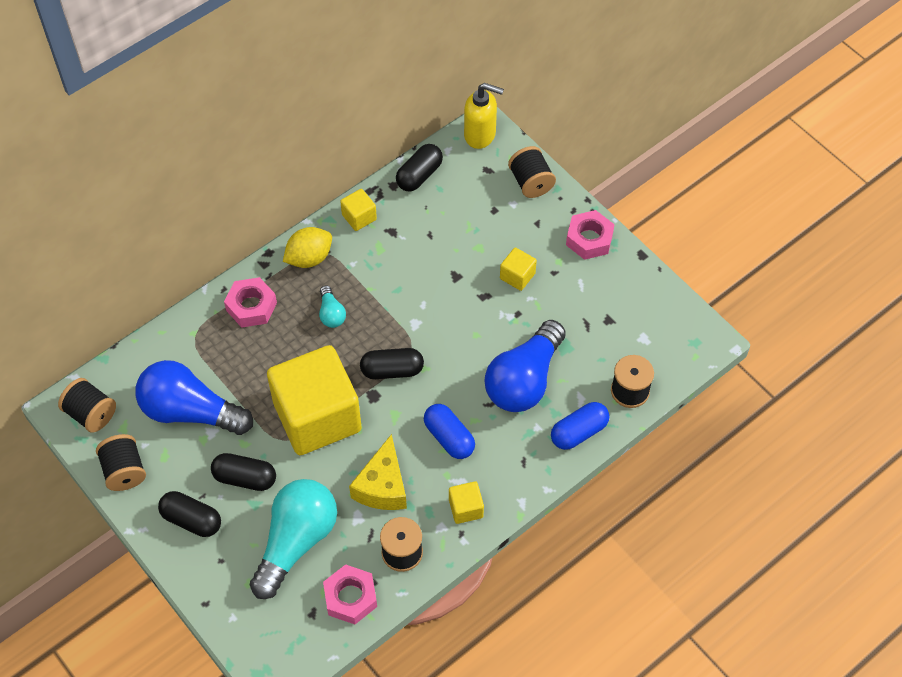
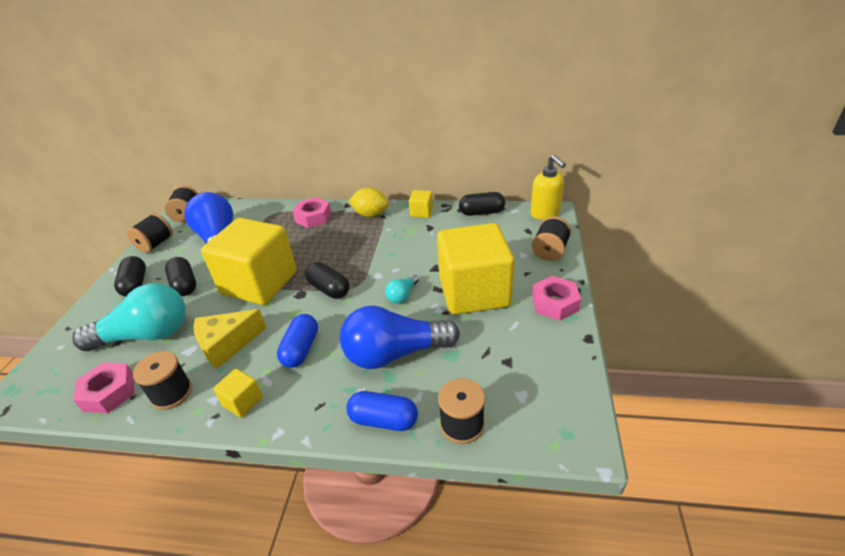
camera: 50 degrees right, 20 degrees down
(331, 314) = (342, 243): turquoise light bulb -> turquoise light bulb (402, 295)
(517, 276) = (474, 292): yellow cube -> yellow cube, size x2.48

